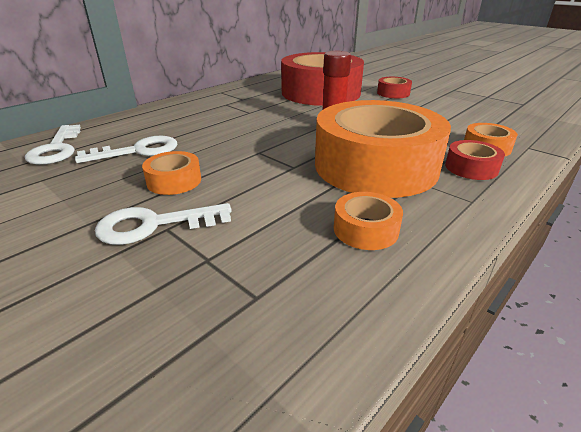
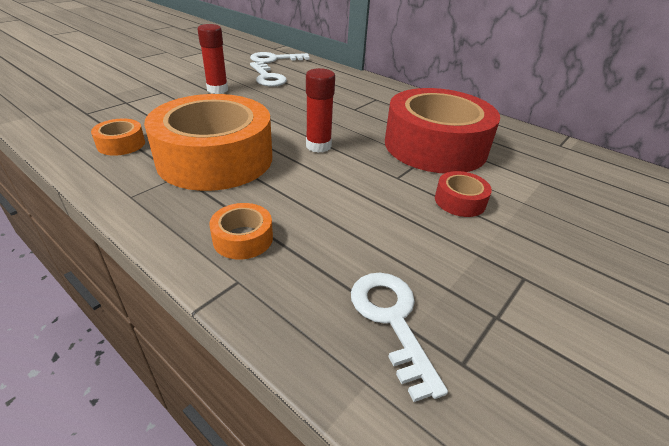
camera: 85 degrees right, 5 degrees up
(154, 225) = (166, 89): white key -> white key (392, 320)
(174, 181) = (217, 90): orange tape -> red glue stick
(471, 168) = (192, 212): red tape -> none

